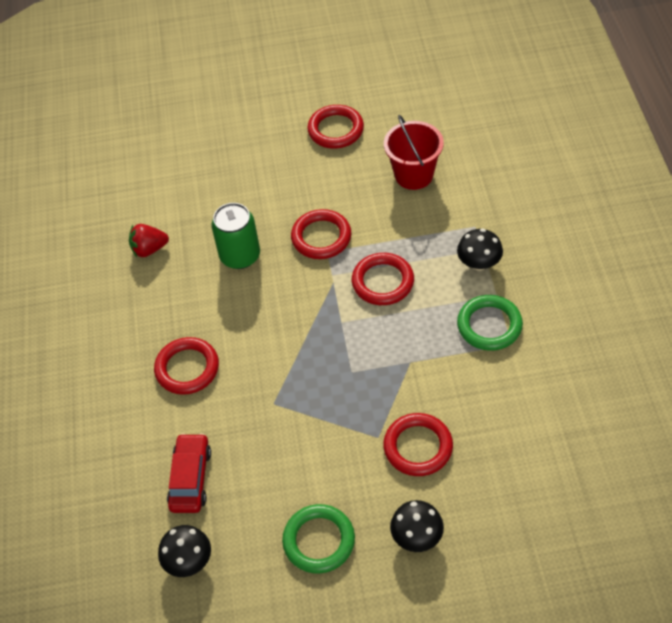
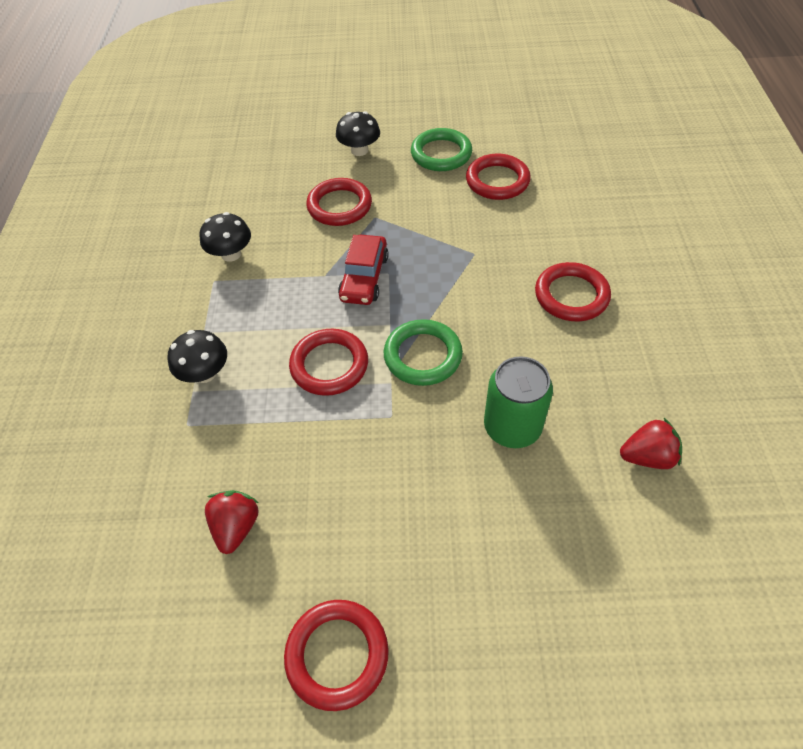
camera: 175 degrees left, 0 degrees up
(188, 561) = (552, 151): black mushroom -> black mushroom (231, 254)
(190, 478) = (557, 202): red car -> red car (364, 277)
(321, 237) = (396, 439): red ring -> red ring (497, 181)
(414, 175) = (236, 527): red bucket -> red strawberry
(489, 325) = (227, 301): green ring -> green ring (423, 356)

